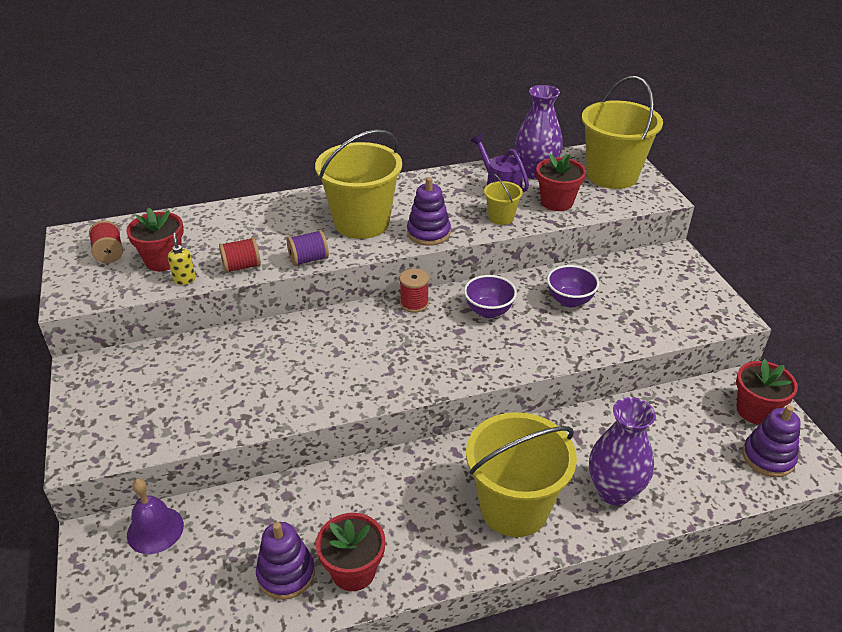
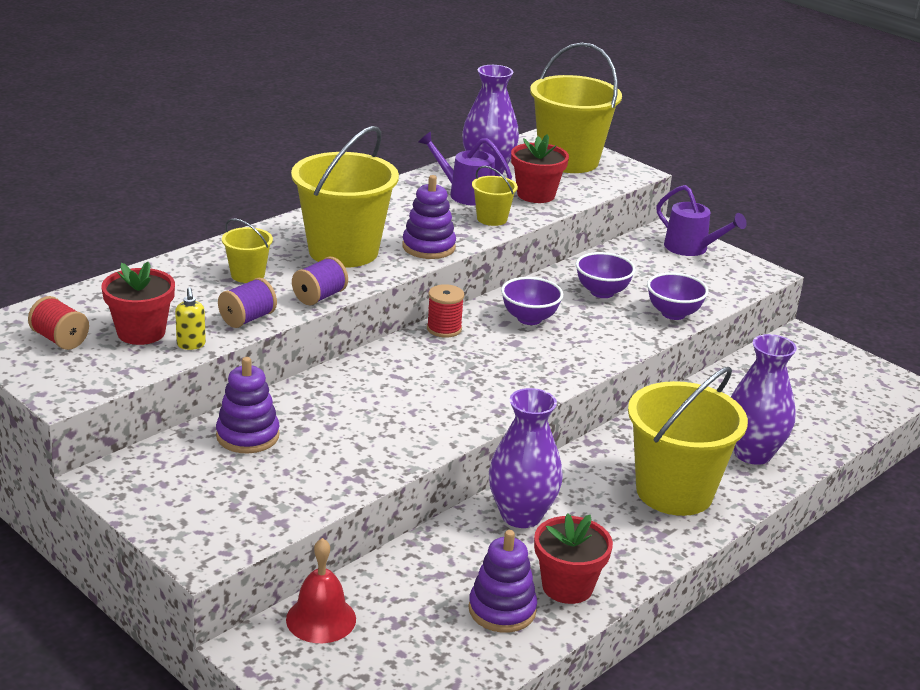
camera: 30 degrees left, 10 degrees down
(155, 530) = (321, 619): purple bell -> red bell
(184, 279) = (191, 345): yellow soap dispenser -> yellow soap dispenser turned 150 degrees counterclockwise
(242, 267) = (247, 319): red spool -> purple spool
(276, 228) = (247, 275): none -> yellow bucket
(371, 487) = (521, 515): none -> purple vase
(616, 337) = (673, 314): none -> purple bowl
(683, 276) = (691, 248): none -> purple watering can
(755, 411) = (822, 358): red flower pot -> none
(768, 457) = (860, 392): purple stacking toy -> purple stacking toy (247, 436)

